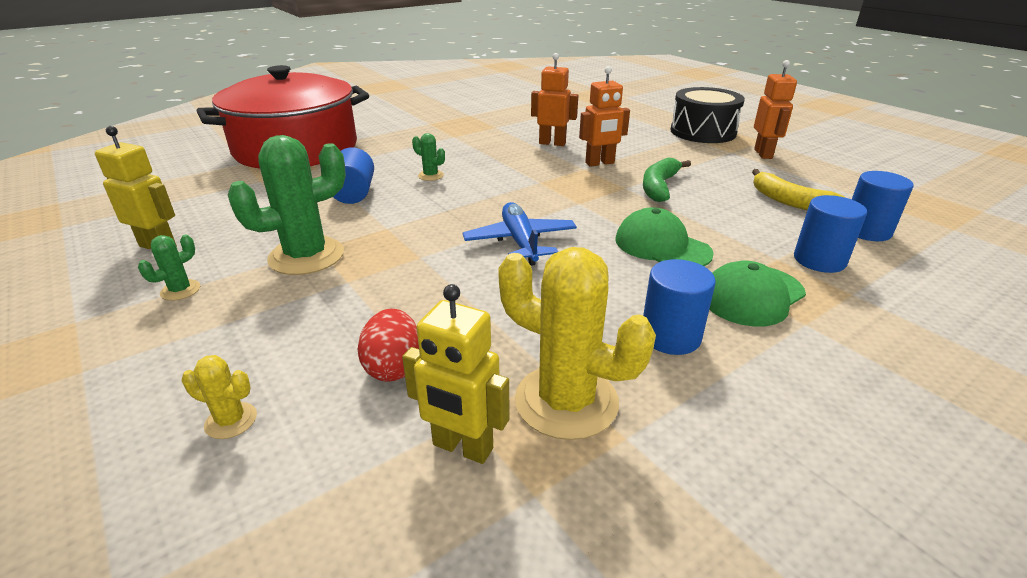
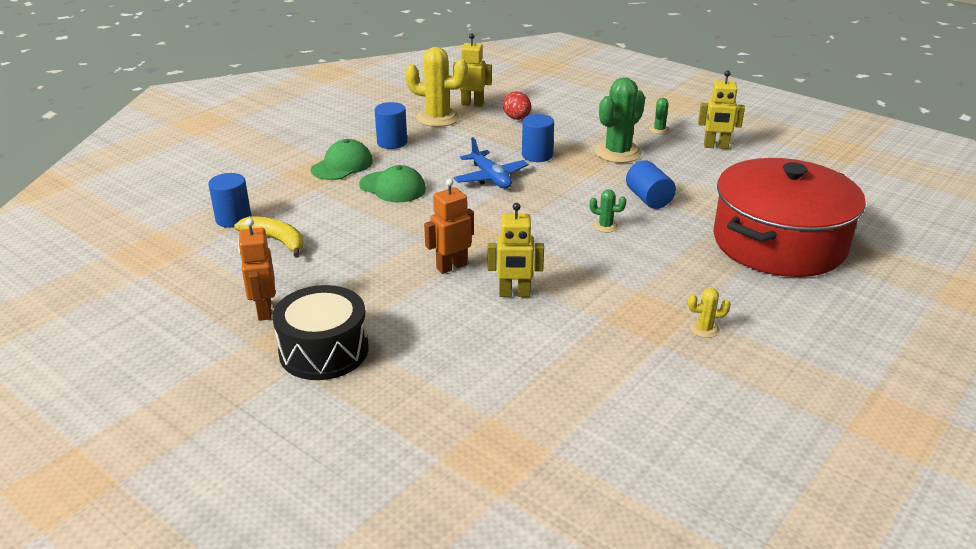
camera: 165 degrees right, 0 degrees up
(231, 421) = (563, 100): yellow cactus -> yellow cactus (704, 329)
(552, 143) = (514, 294): orange robot -> yellow robot
(659, 187) = (391, 242): green banana -> none
(819, 260) = (287, 191): blue cylinder -> blue cylinder (537, 155)

